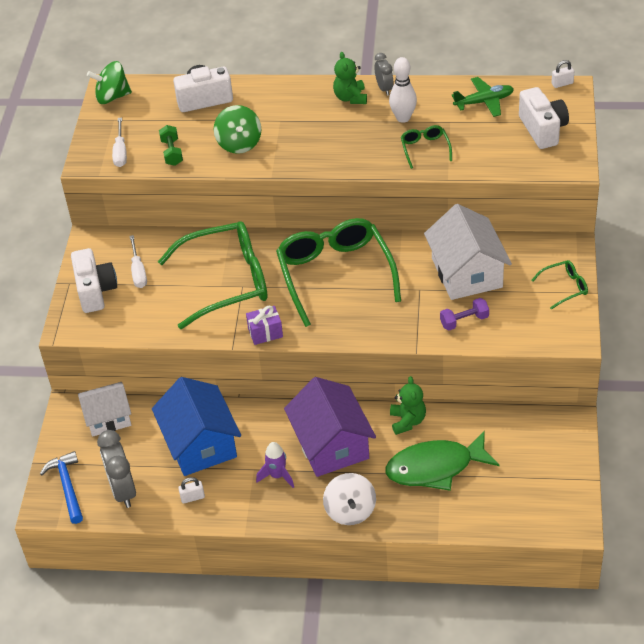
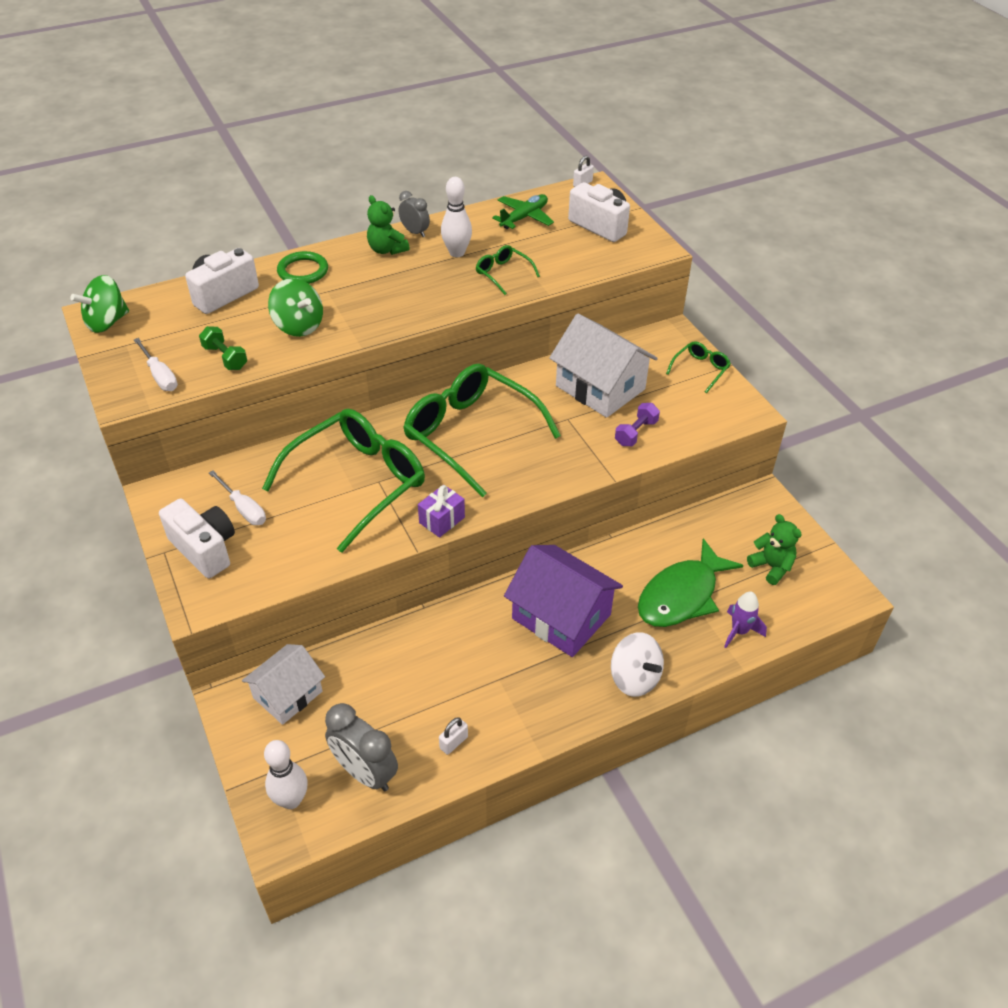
camera: 35 degrees left, 0 degrees up
(67, 486) = (291, 800): blue hammer -> white bowling pin
(200, 444) = (418, 677): blue house -> none
(274, 97) = (303, 271): none -> green ring
(277, 476) = (530, 675): purple rocket -> purple rocket (739, 631)
(407, 421) = (618, 560): green teddy bear -> green teddy bear (771, 567)

